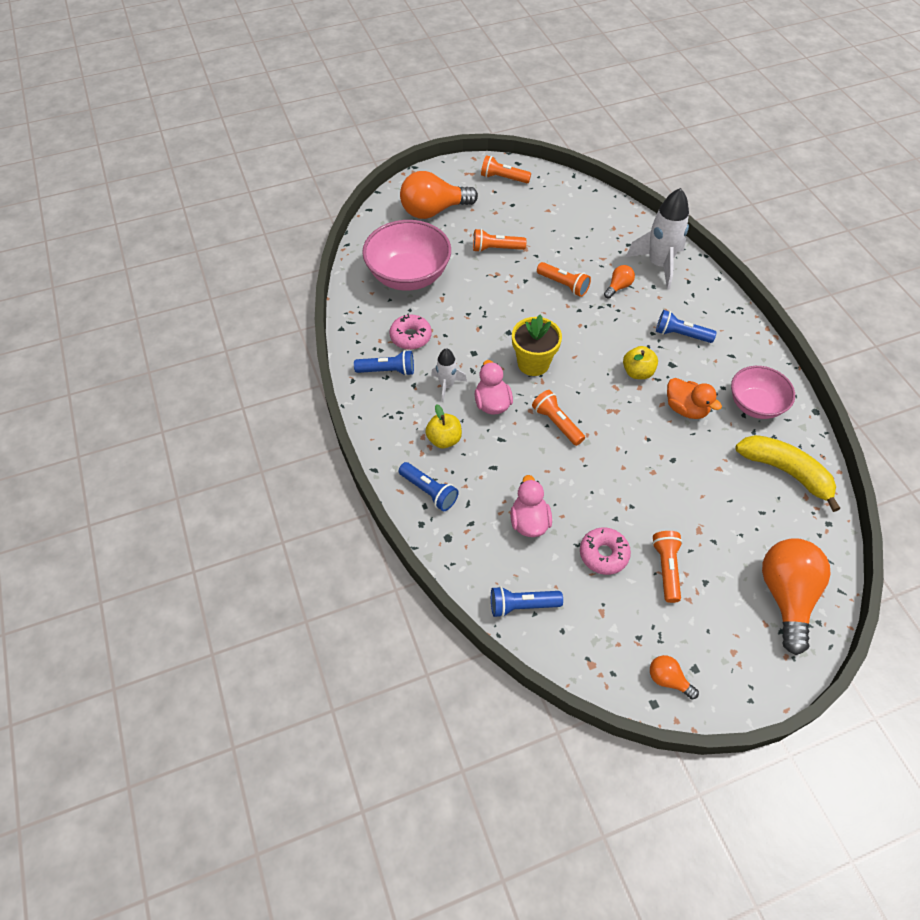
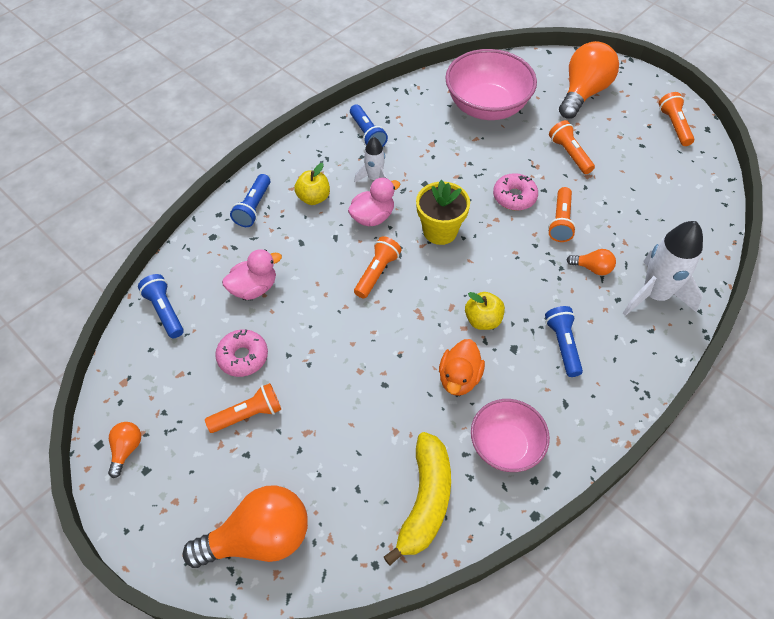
camera: 65 degrees right, 0 degrees up
(410, 337) = (415, 134): pink donut -> pink donut (514, 197)
(433, 211) = (583, 93): orange light bulb -> orange light bulb turned 75 degrees clockwise

